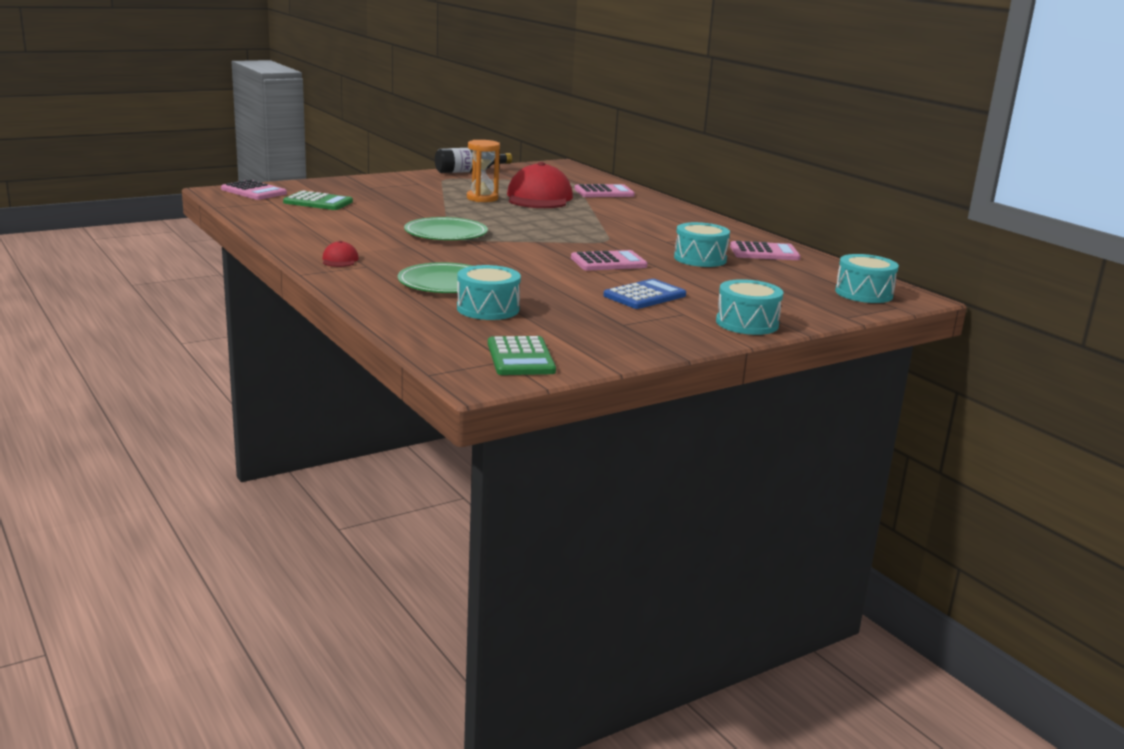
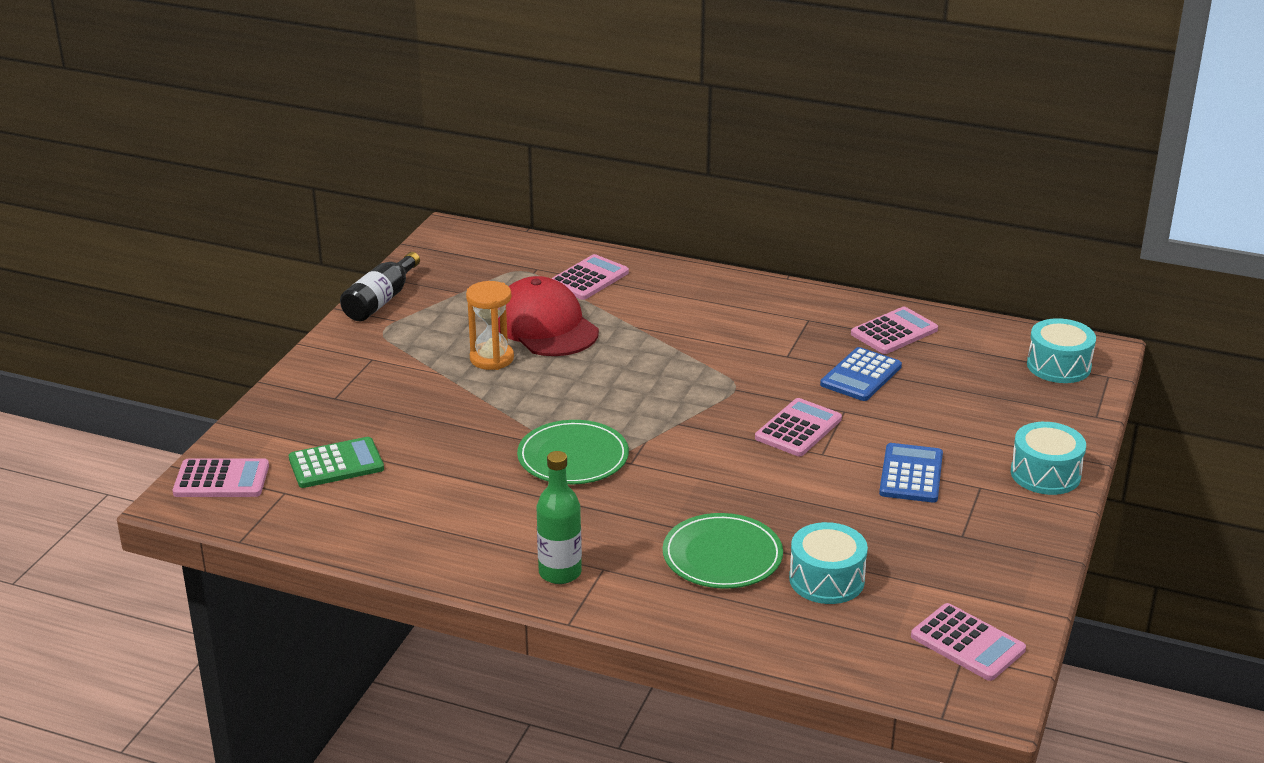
camera: 35 degrees left, 10 degrees up
(340, 260) = (560, 573): red cap -> green bottle
(520, 357) = (967, 643): green calculator -> pink calculator
(700, 259) = (861, 375): turquoise drum -> blue calculator

